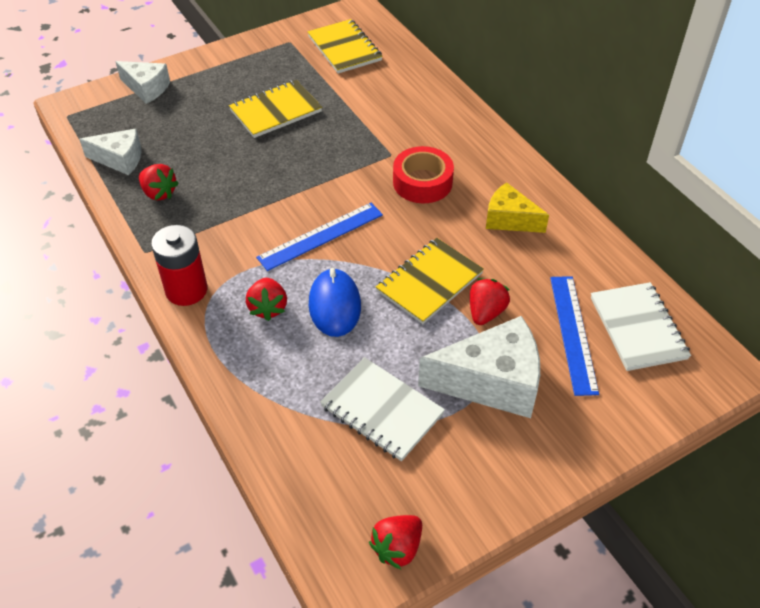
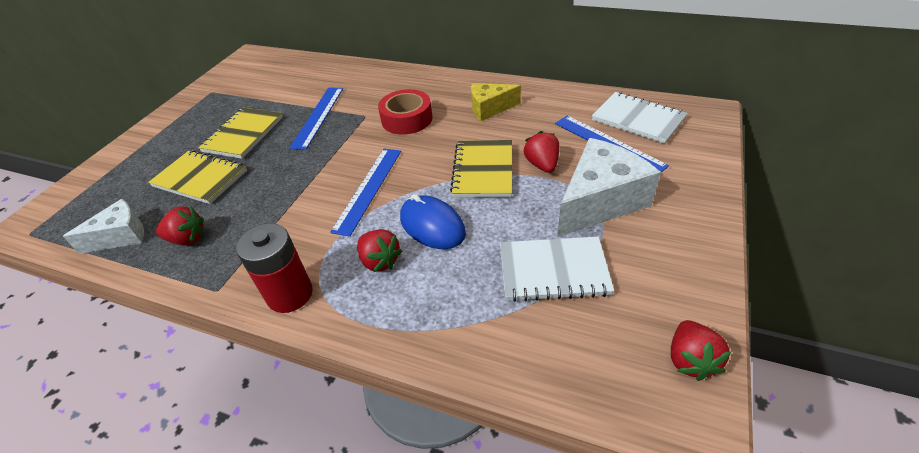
camera: 35 degrees left, 5 degrees down
(146, 88) = (103, 175): white cheese -> none
(344, 48) = (261, 77): yellow notebook -> yellow notebook (200, 179)
(351, 129) = (318, 116): none -> blue ruler

